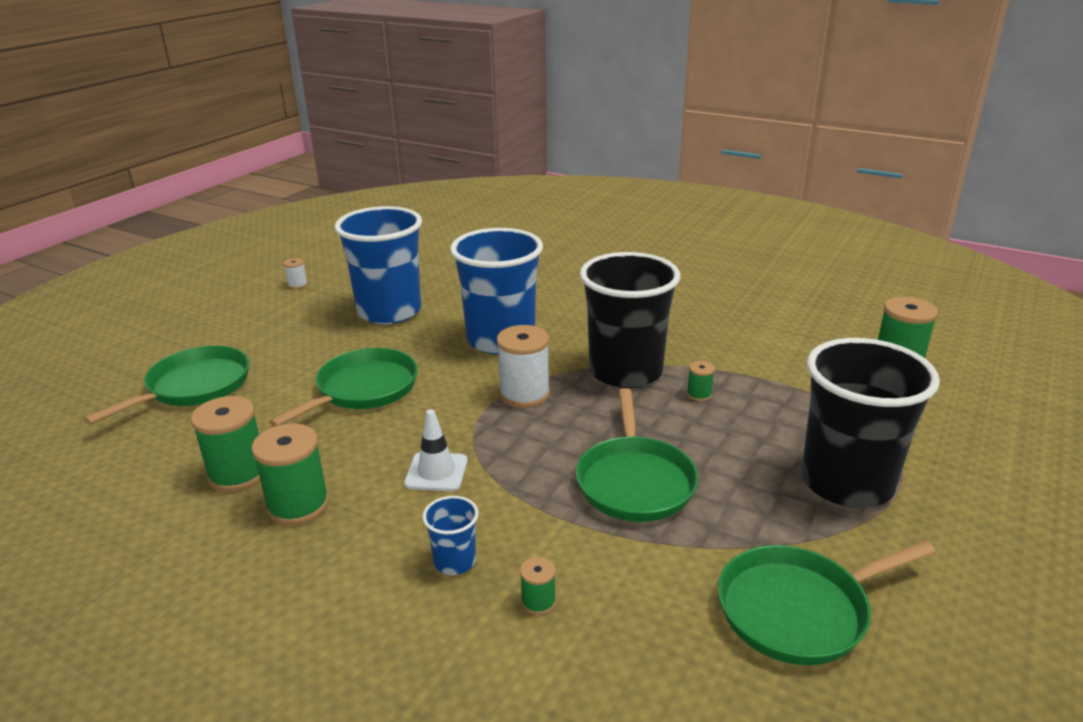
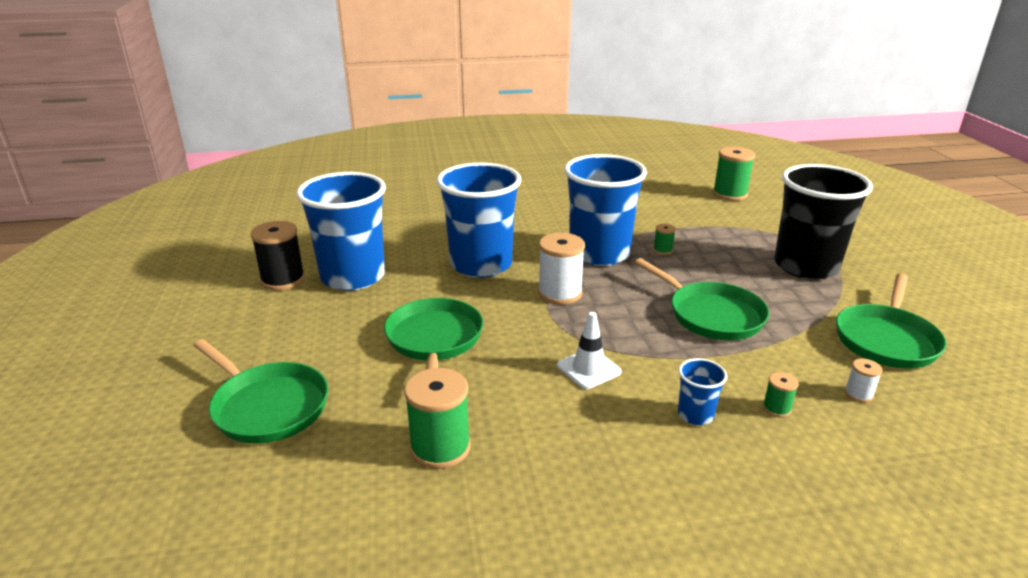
camera: 40 degrees left, 0 degrees up
(194, 387) = (267, 406): green pan -> green pan turned 135 degrees clockwise
(297, 285) = (221, 286): white spool -> white spool (858, 394)
(298, 505) = (530, 442): green spool -> none
(341, 295) = (283, 280): none -> black spool
(625, 372) = (599, 253): black cup -> blue cup

